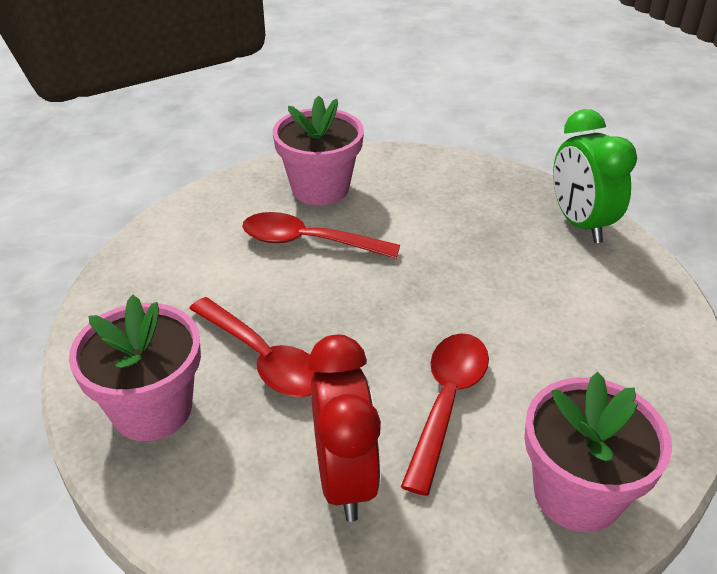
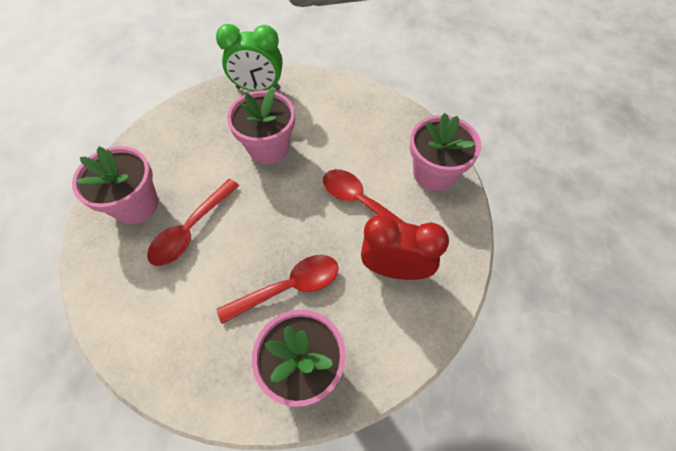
camera: 70 degrees left, 20 degrees up
(480, 268) = (269, 148): none -> pink flower pot

